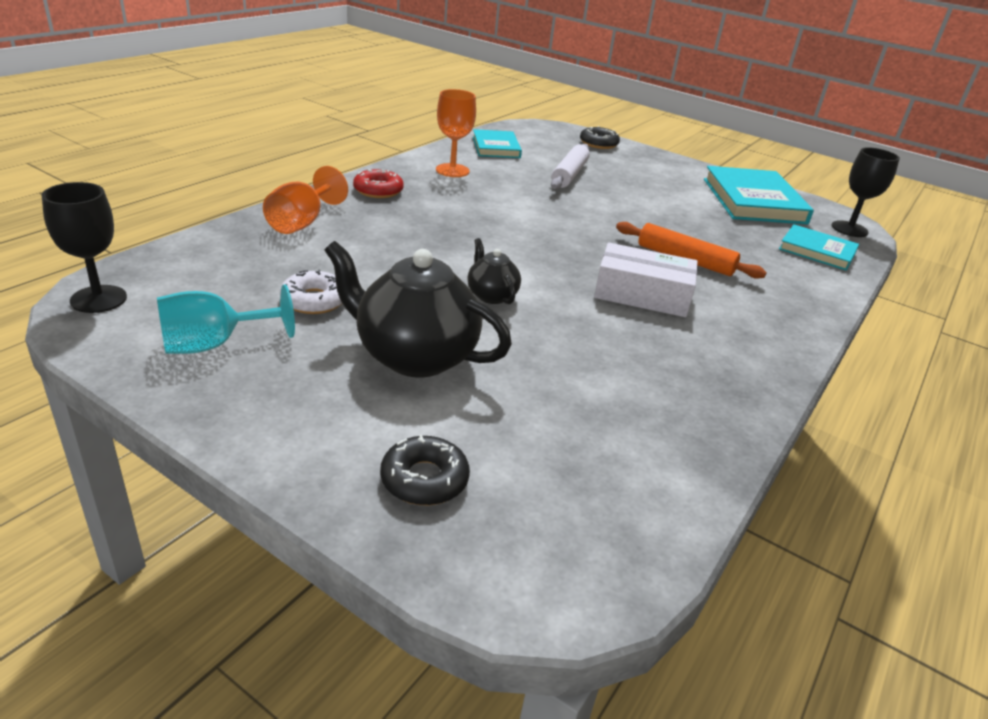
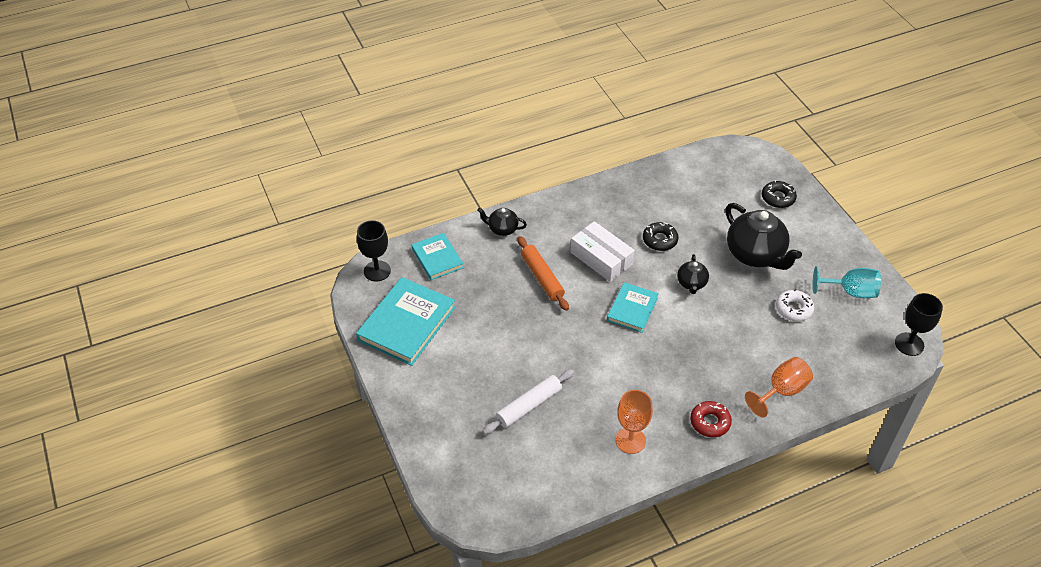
camera: 145 degrees left, 15 degrees up
(496, 147) = (560, 477): turquoise book -> turquoise book (632, 309)
(598, 144) = (445, 459): black donut -> black donut (660, 240)
(802, 294) = (502, 229): none -> black teapot

